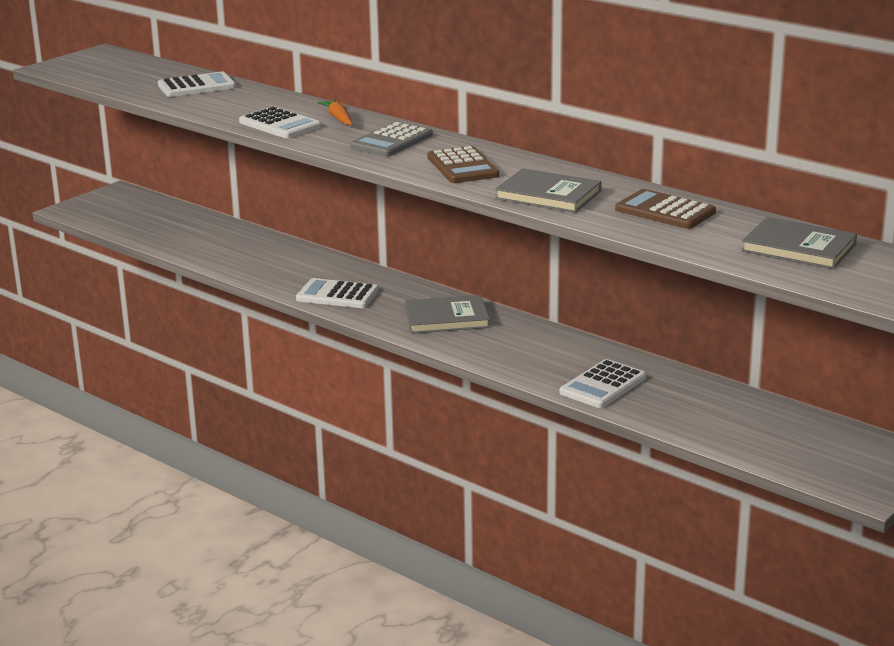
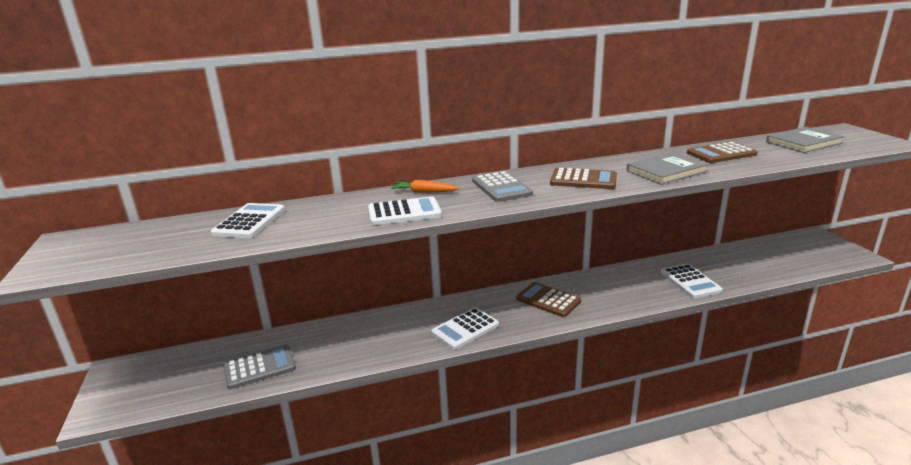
camera: 55 degrees left, 0 degrees up
(179, 237) = (260, 367): none -> grey calculator
(446, 318) = (548, 300): grey book -> brown calculator

